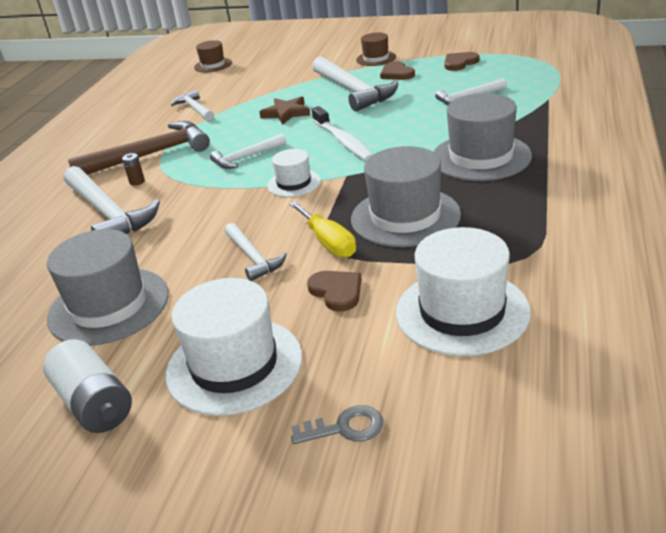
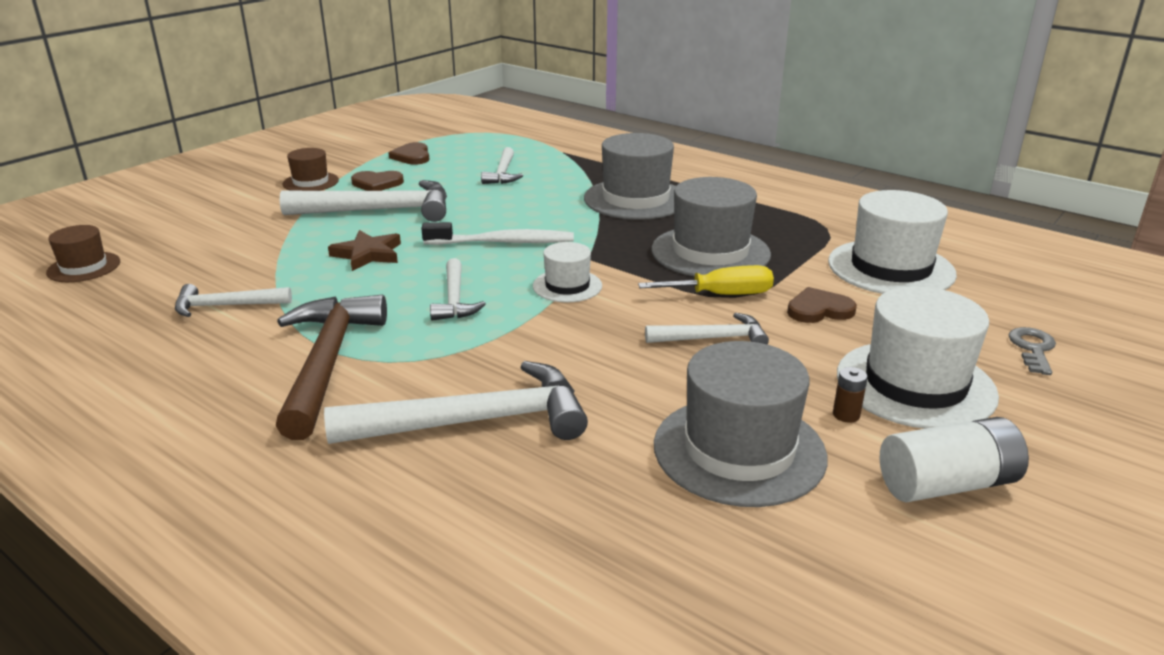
camera: 70 degrees left, 5 degrees down
(137, 182) = (403, 385): brown battery -> brown battery (846, 415)

